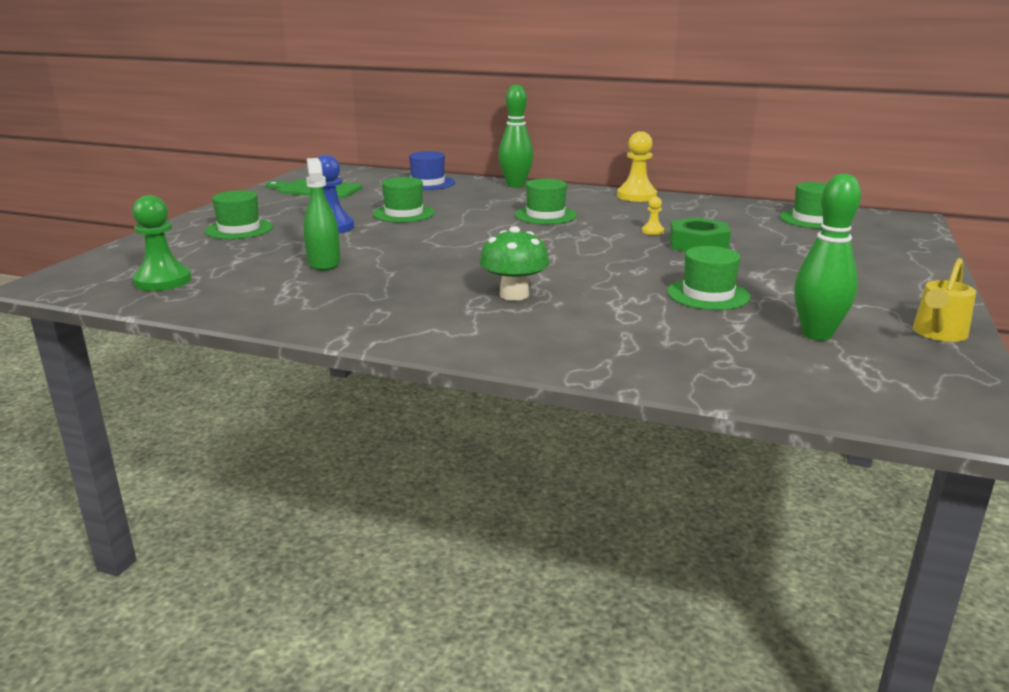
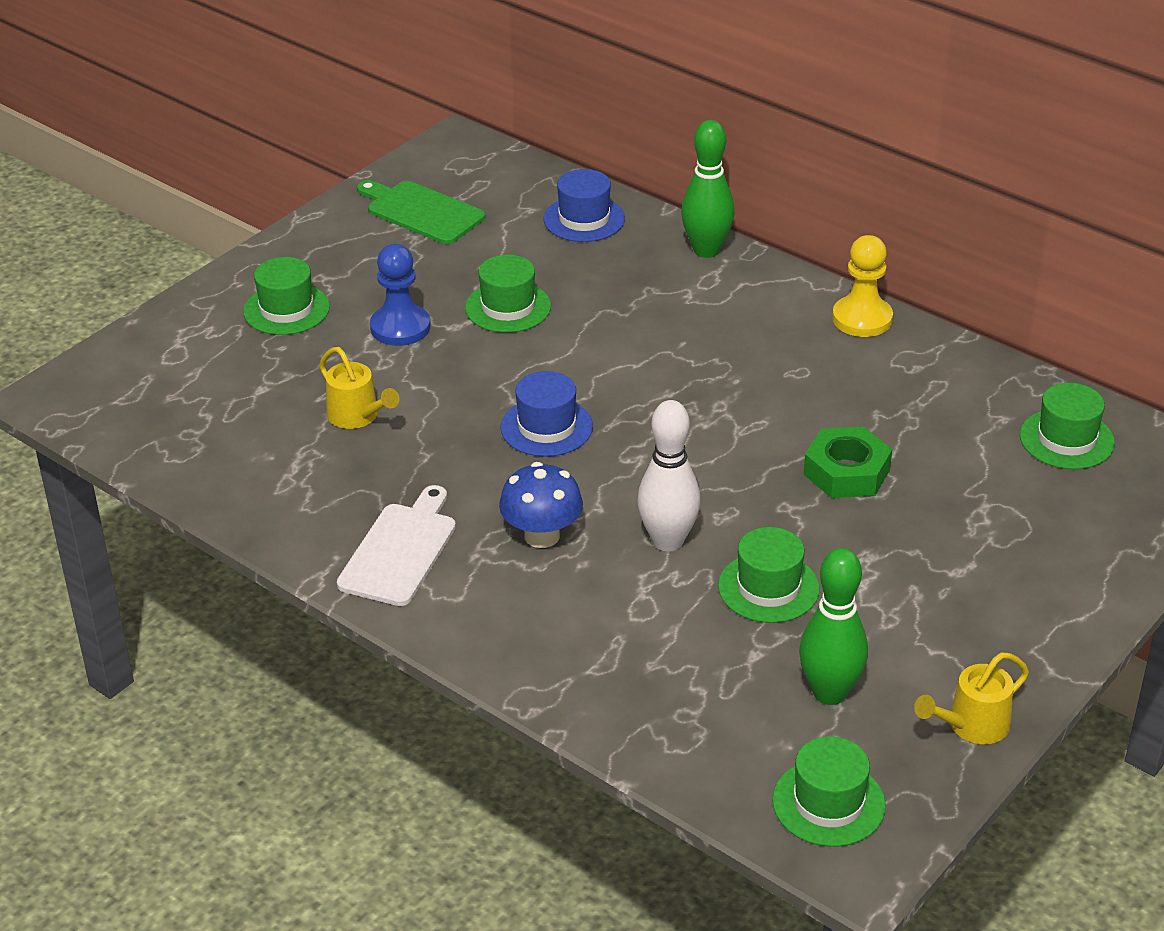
camera: 20 degrees right, 15 degrees up
(163, 281) = (170, 419): green pawn -> none
(324, 263) = (358, 416): green spray bottle -> yellow watering can
(404, 316) = (400, 550): none -> white cutting board
(473, 251) = (546, 427): none -> blue hat
(514, 295) = (542, 536): green mushroom -> blue mushroom
(545, 215) = (694, 350): green hat -> green hat (828, 803)
(611, 285) = (668, 541): none -> white bowling pin
(652, 231) = (811, 425): yellow pawn -> none

